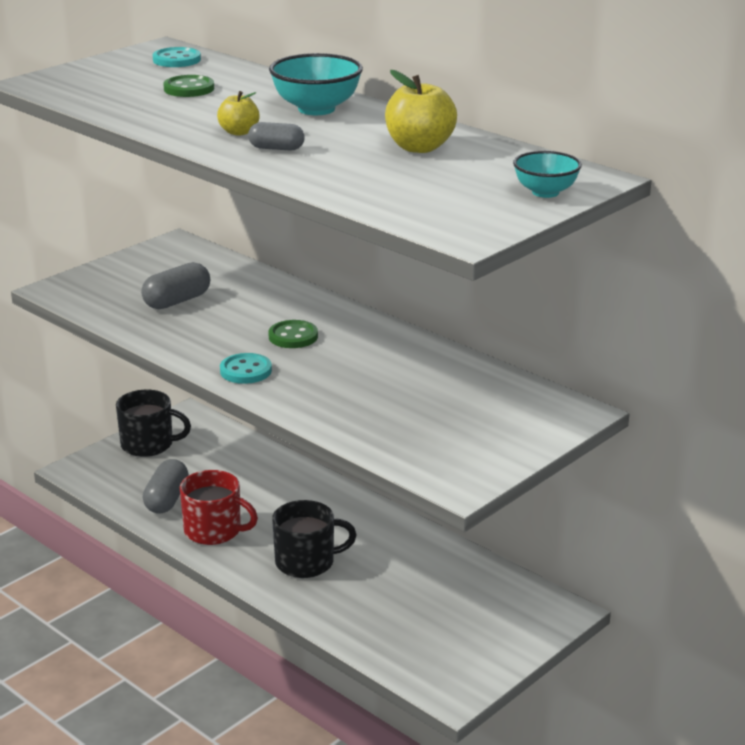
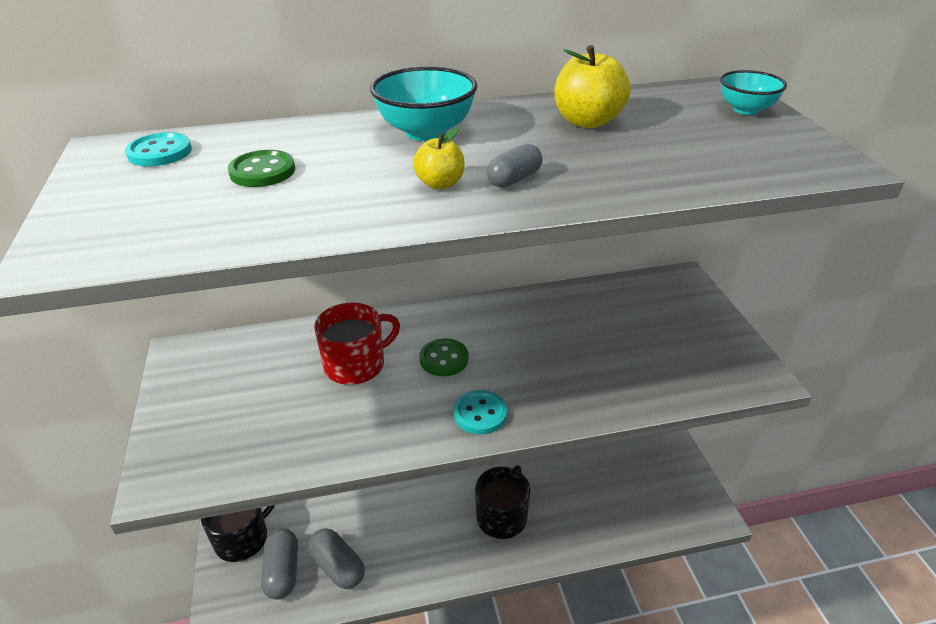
camera: 55 degrees left, 10 degrees up
(177, 301) = (297, 401): grey capsule -> grey capsule (283, 571)
(214, 530) = (412, 555): red mug -> red mug (356, 365)

